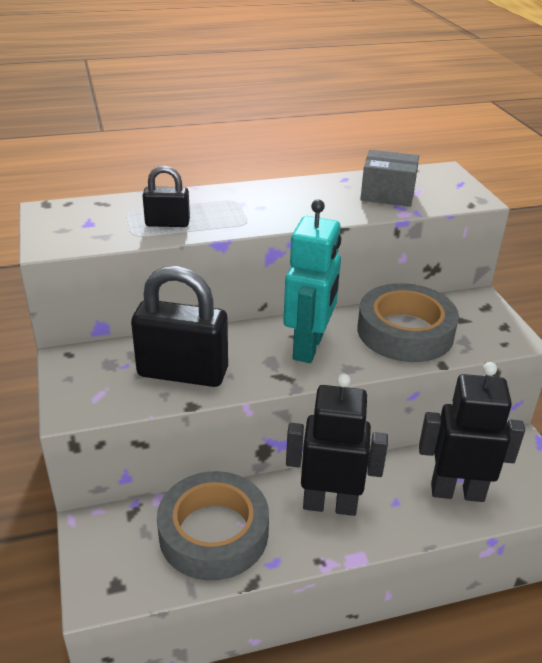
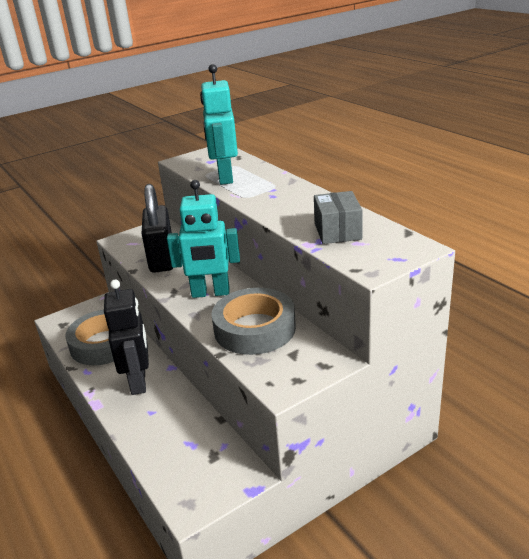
camera: 75 degrees right, 5 degrees down
(167, 223) = (225, 177): black padlock -> turquoise robot
(457, 492) = (170, 442): black robot -> none

